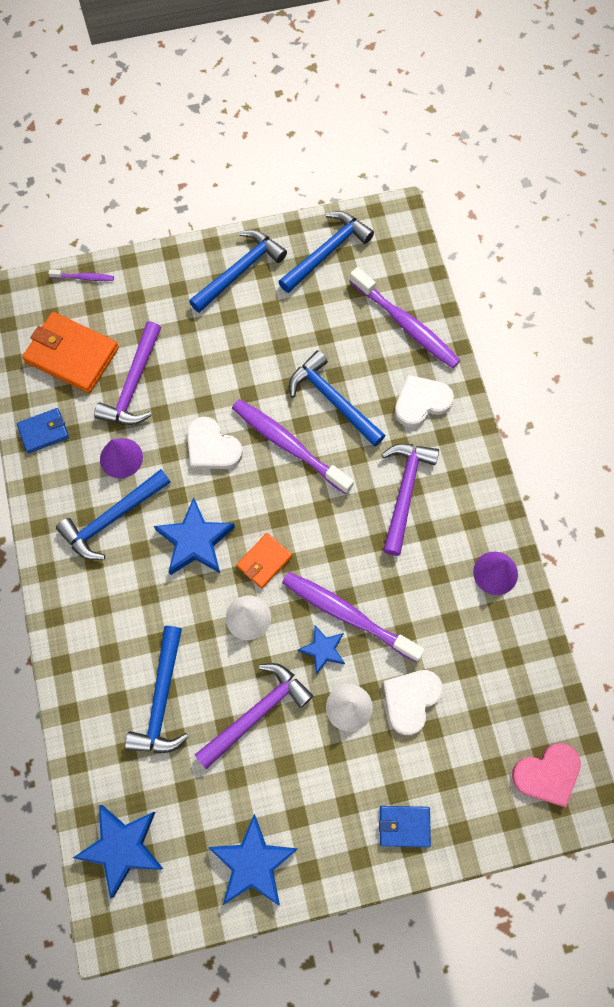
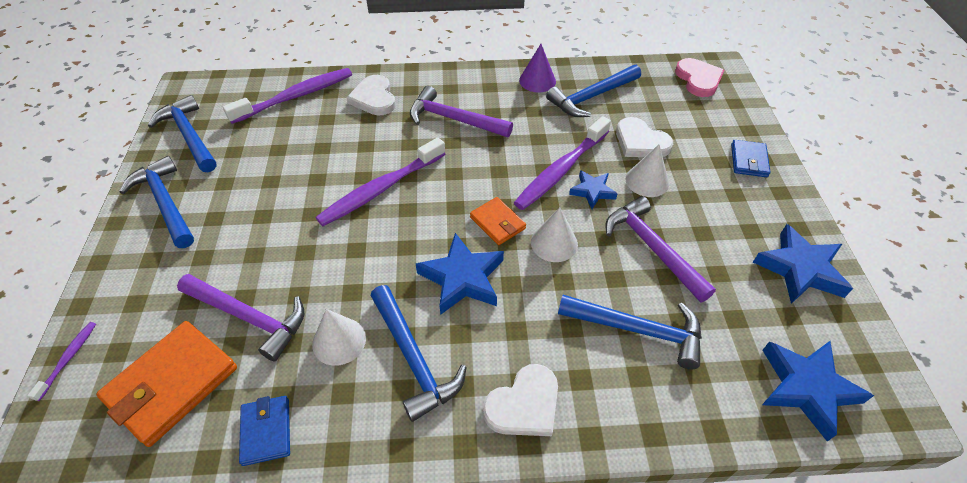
camera: 80 degrees left, 20 degrees down
(121, 458) = (339, 341): purple cone -> white cone
(212, 447) = (359, 251): white heart -> white heart (524, 405)
(333, 400) = (347, 152): blue hammer -> blue hammer (591, 97)

